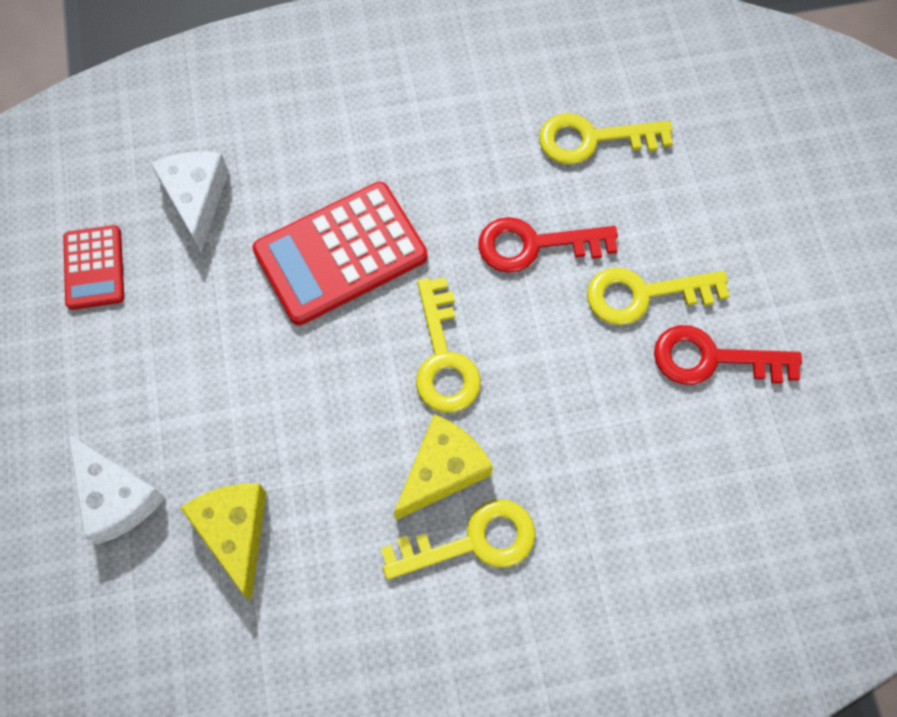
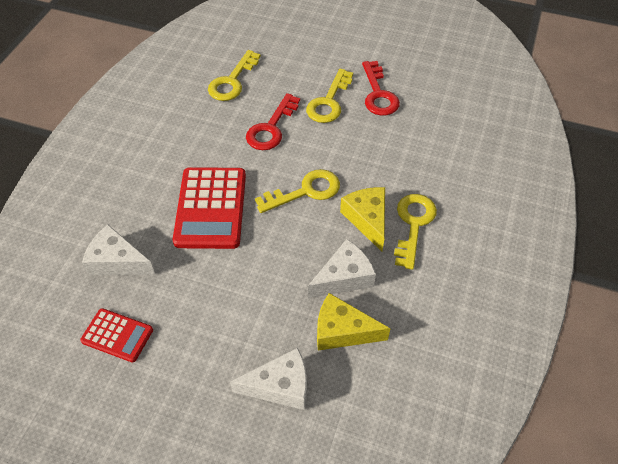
camera: 60 degrees left, 15 degrees down
(322, 490) = (344, 277): none -> white cheese
(443, 358) = (305, 191): yellow key -> yellow key turned 45 degrees counterclockwise
(712, 359) = (378, 94): red key -> red key turned 45 degrees counterclockwise

